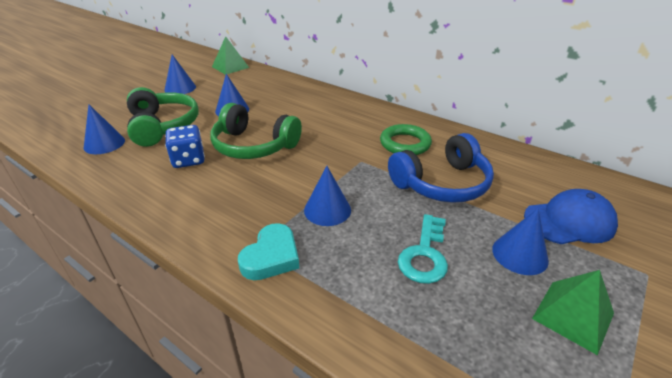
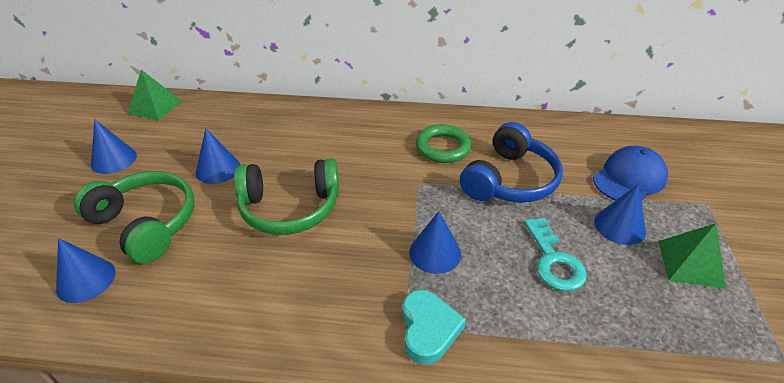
camera: 30 degrees left, 5 degrees up
(188, 160) = (228, 256): blue dice -> none

